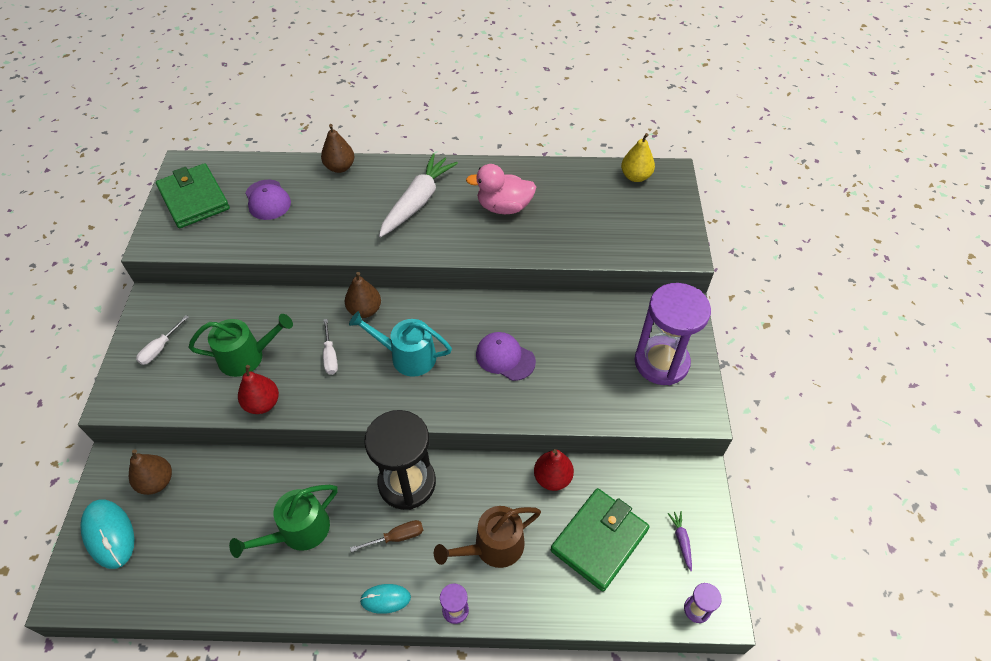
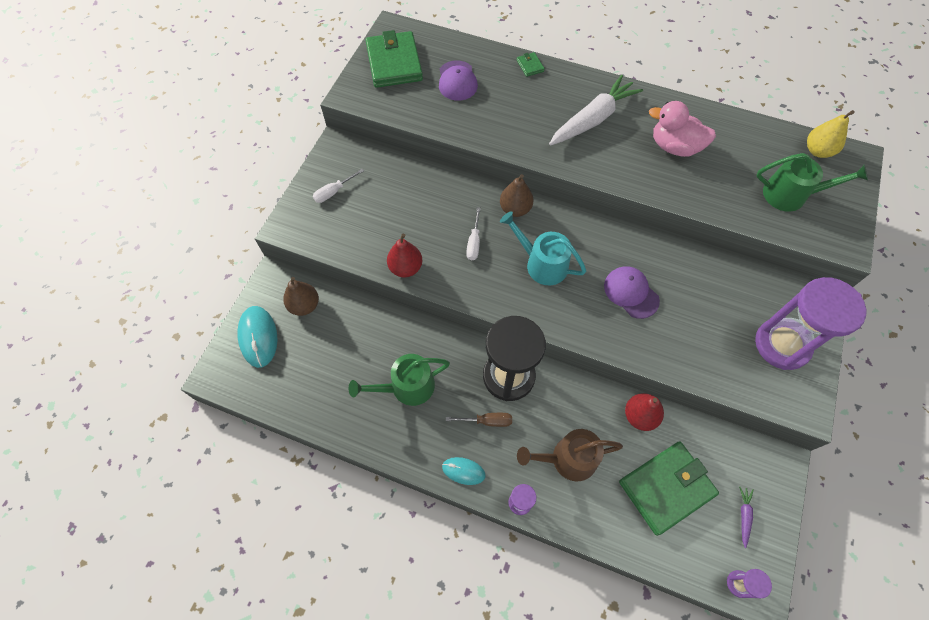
camera: 20 degrees right, 10 degrees up
(247, 356) = (403, 221): green watering can -> green watering can (790, 195)
(340, 167) = (530, 66): brown pear -> green wallet

